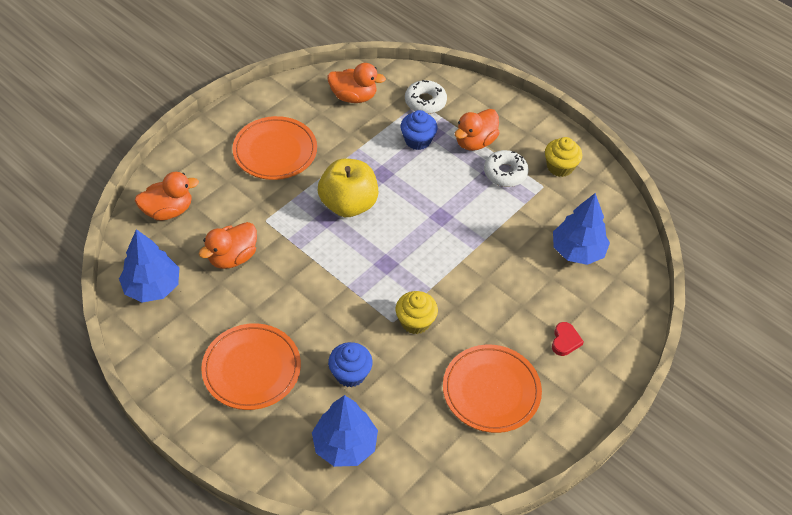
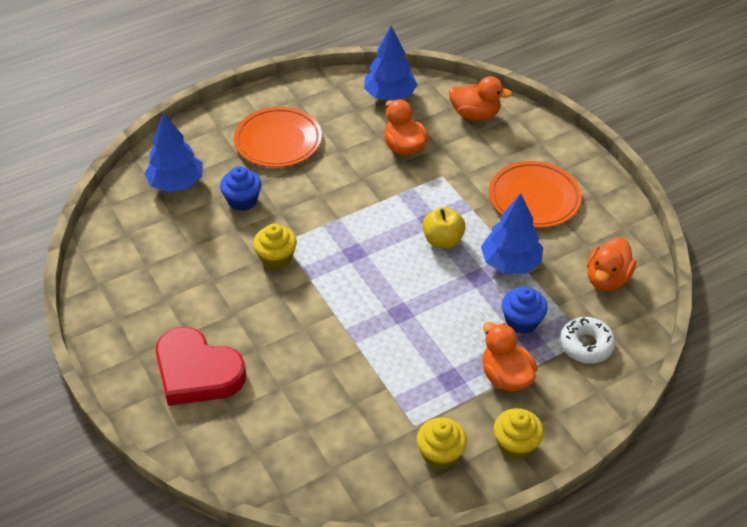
camera: 110 degrees right, 5 degrees down
(168, 211) = (475, 114): orange duck -> orange duck turned 75 degrees counterclockwise
(348, 204) = (442, 240): yellow apple -> yellow apple, size x0.65
(491, 391) = (173, 294): orange plate -> none
(505, 173) = (447, 392): white donut -> none
(531, 128) = (515, 445): none -> yellow cupcake
(565, 341) = (197, 372): red heart -> red heart, size x2.41
(577, 251) = (306, 426): blue tree -> blue tree (510, 263)

